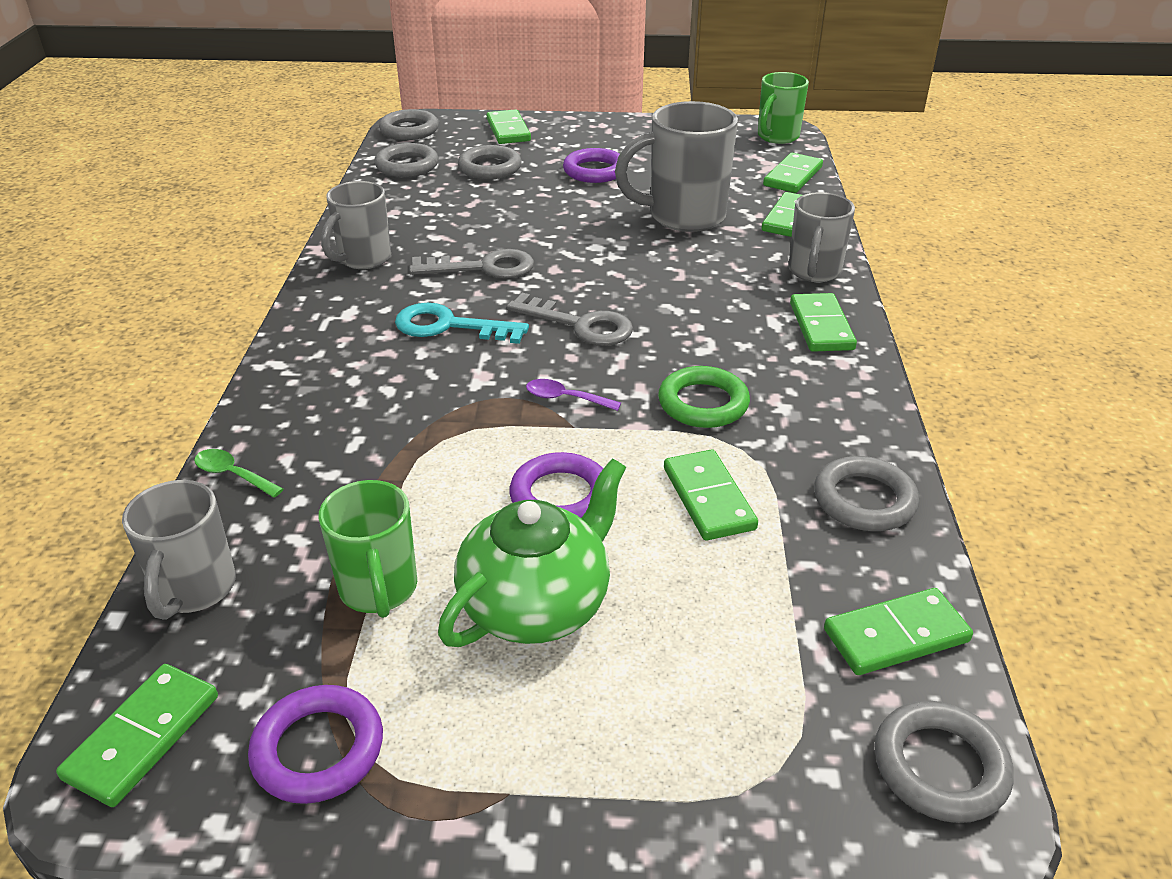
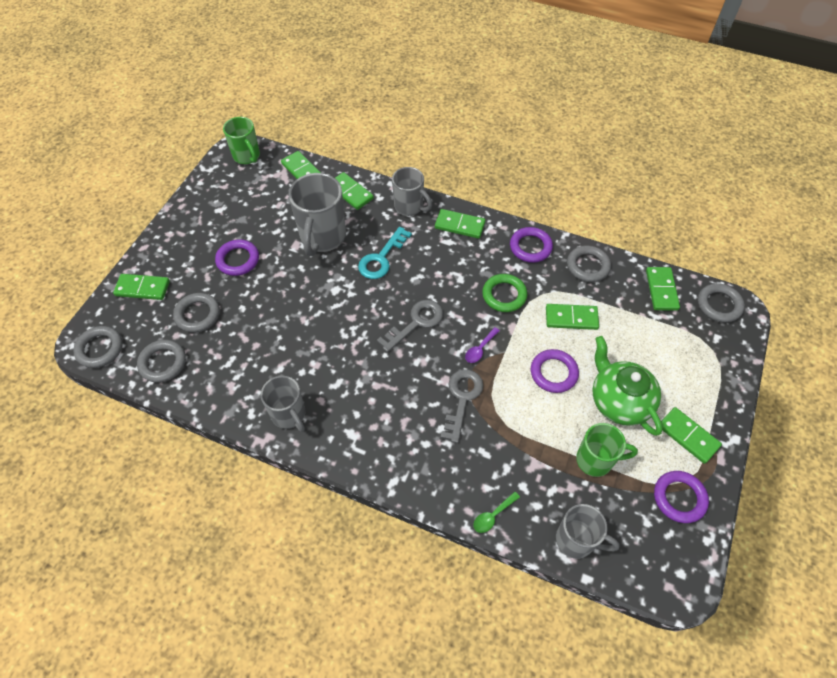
camera: 70 degrees left, 20 degrees up
(142, 737) = (661, 567): green domino -> green domino (688, 436)
(449, 326) = (391, 384): turquoise key -> turquoise key (381, 258)
(483, 268) = (332, 352): grey key -> grey key (462, 399)
(845, 414) = (530, 247): none -> purple ring

